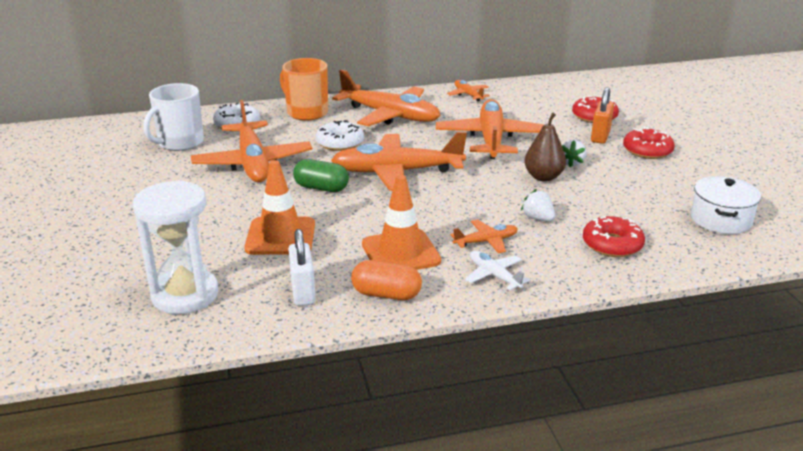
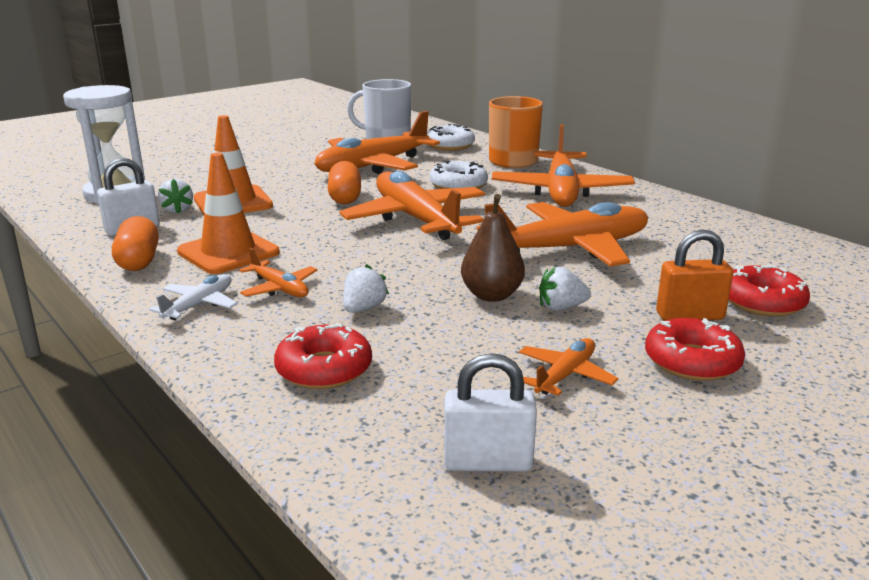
camera: 65 degrees right, 5 degrees down
(272, 265) = (177, 210): none -> white strawberry
(321, 188) = (345, 197): green capsule -> orange capsule
(468, 95) = (691, 215): orange plane -> orange plane (565, 375)
(720, 220) = (488, 462): white pot -> white padlock

